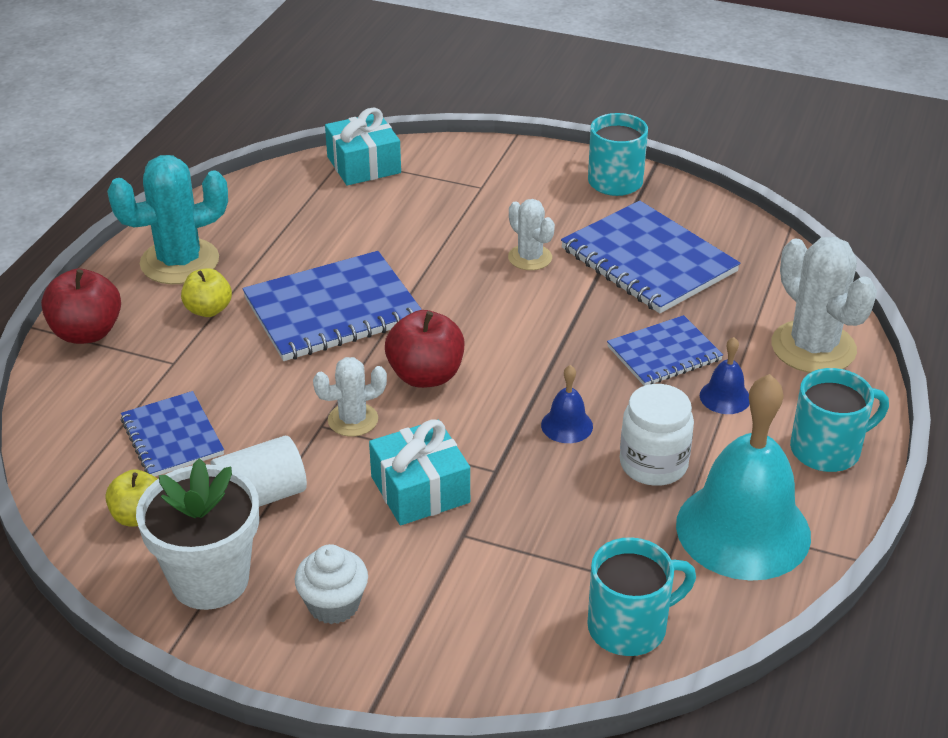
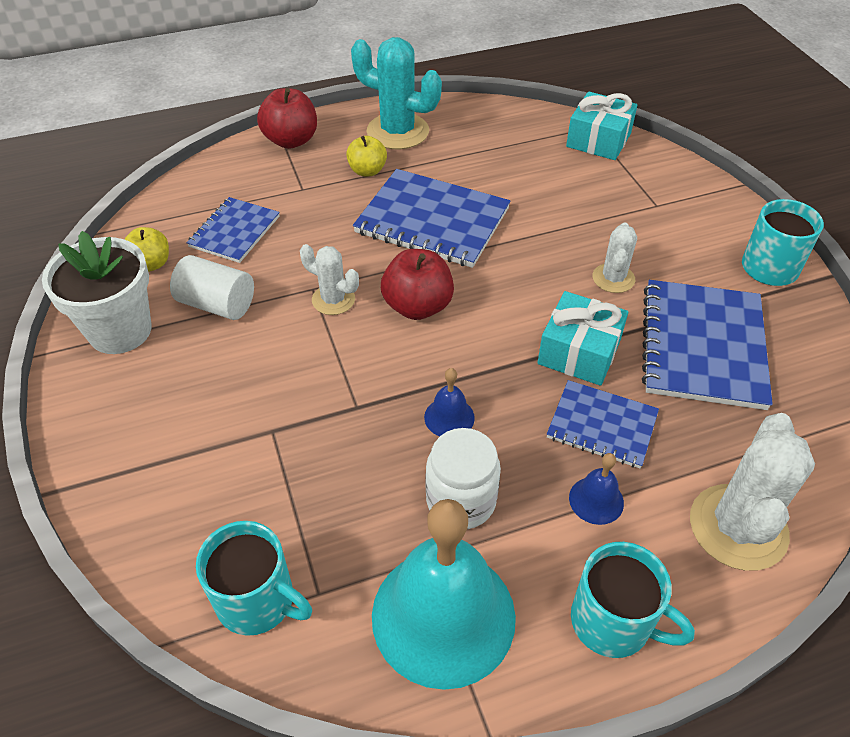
camera: 50 degrees right, 10 degrees up
(333, 604) = (144, 405): white cupcake -> none
(420, 489) = (297, 378): turquoise gift -> turquoise gift (579, 352)

